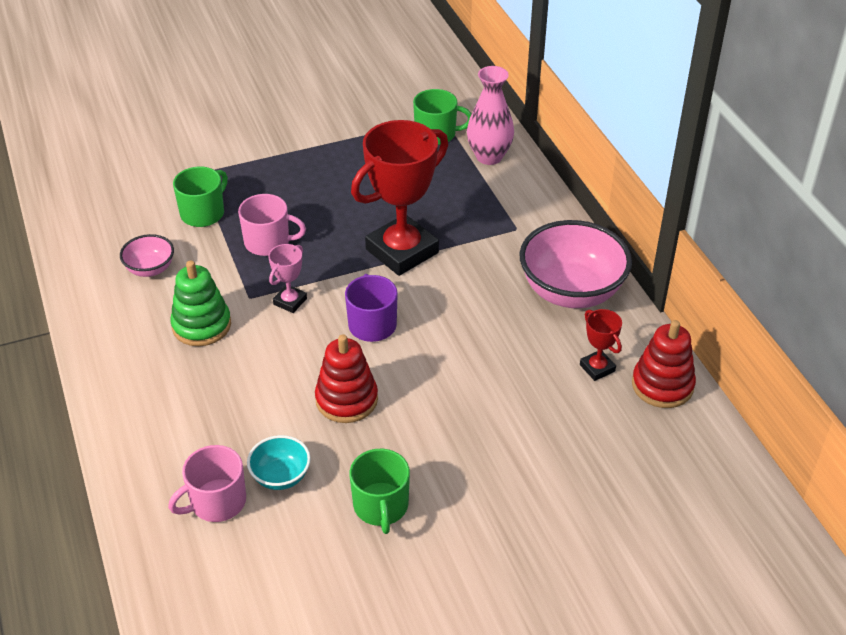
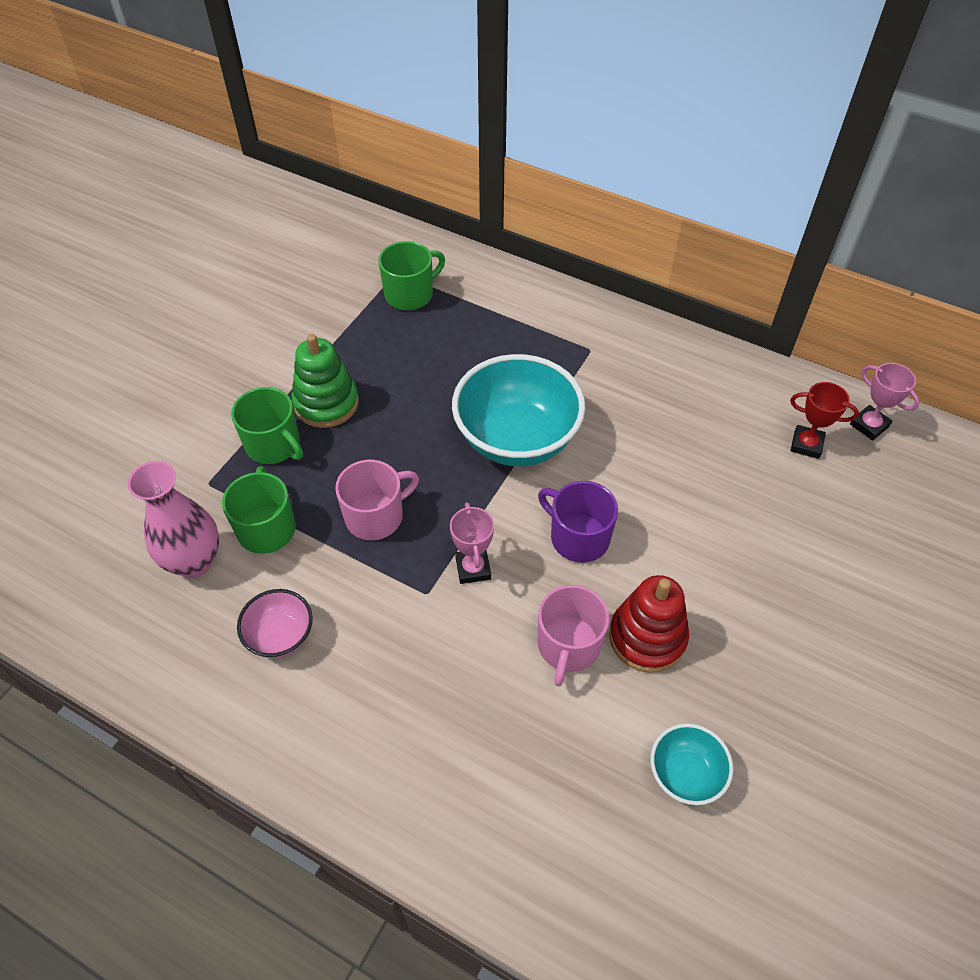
camera: 40 degrees left, 10 degrees up
(201, 325) = (413, 663): green stacking toy -> green stacking toy (326, 403)
(217, 502) = (660, 858): pink mug -> pink mug (568, 646)
(381, 506) = (805, 728): green mug -> green mug (274, 445)
(402, 251) = (517, 439): red trophy -> turquoise bowl
(489, 156) = (485, 290): pink vase -> pink vase (194, 561)
(571, 291) = (704, 383): pink bowl -> none
(662, 385) = (869, 425): red stacking toy -> pink trophy

